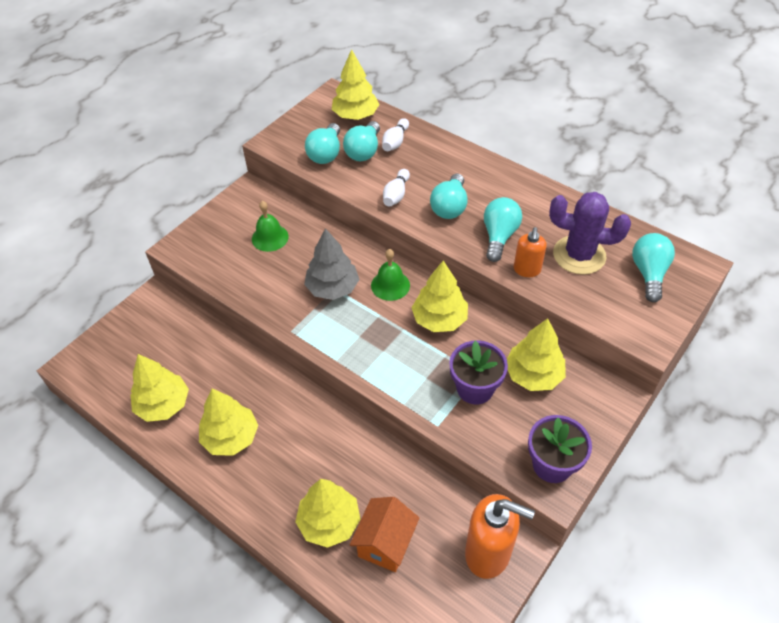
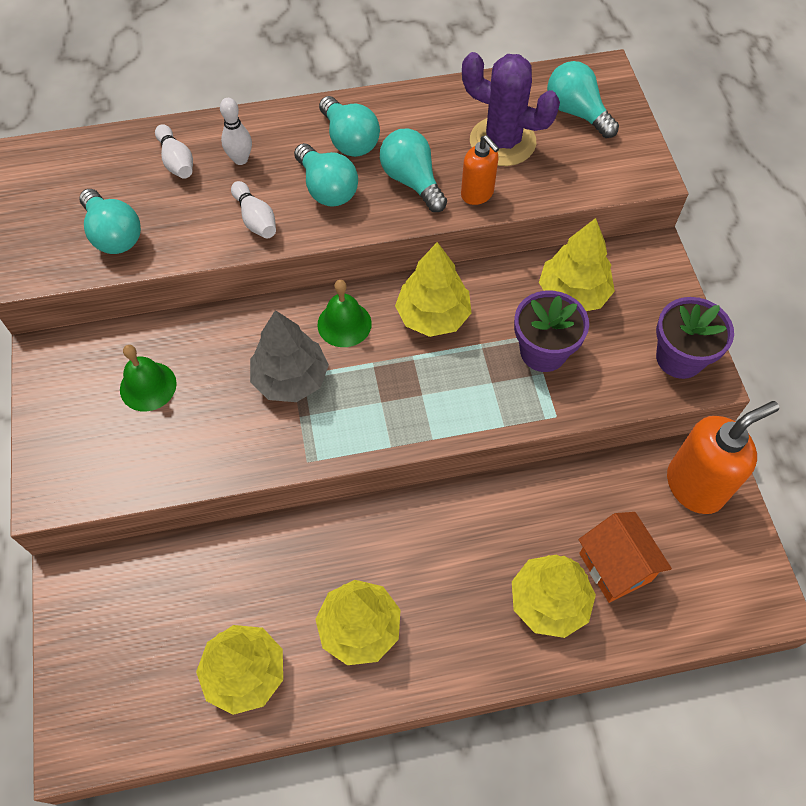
camera: 50 degrees left, 10 degrees up
(355, 115) = (88, 164): yellow tree -> none
(364, 151) = (155, 198): turquoise light bulb -> turquoise light bulb (349, 140)
(426, 162) = (240, 159): none -> white bowling pin
(579, 255) = (502, 142): purple cactus -> purple cactus turned 60 degrees clockwise

